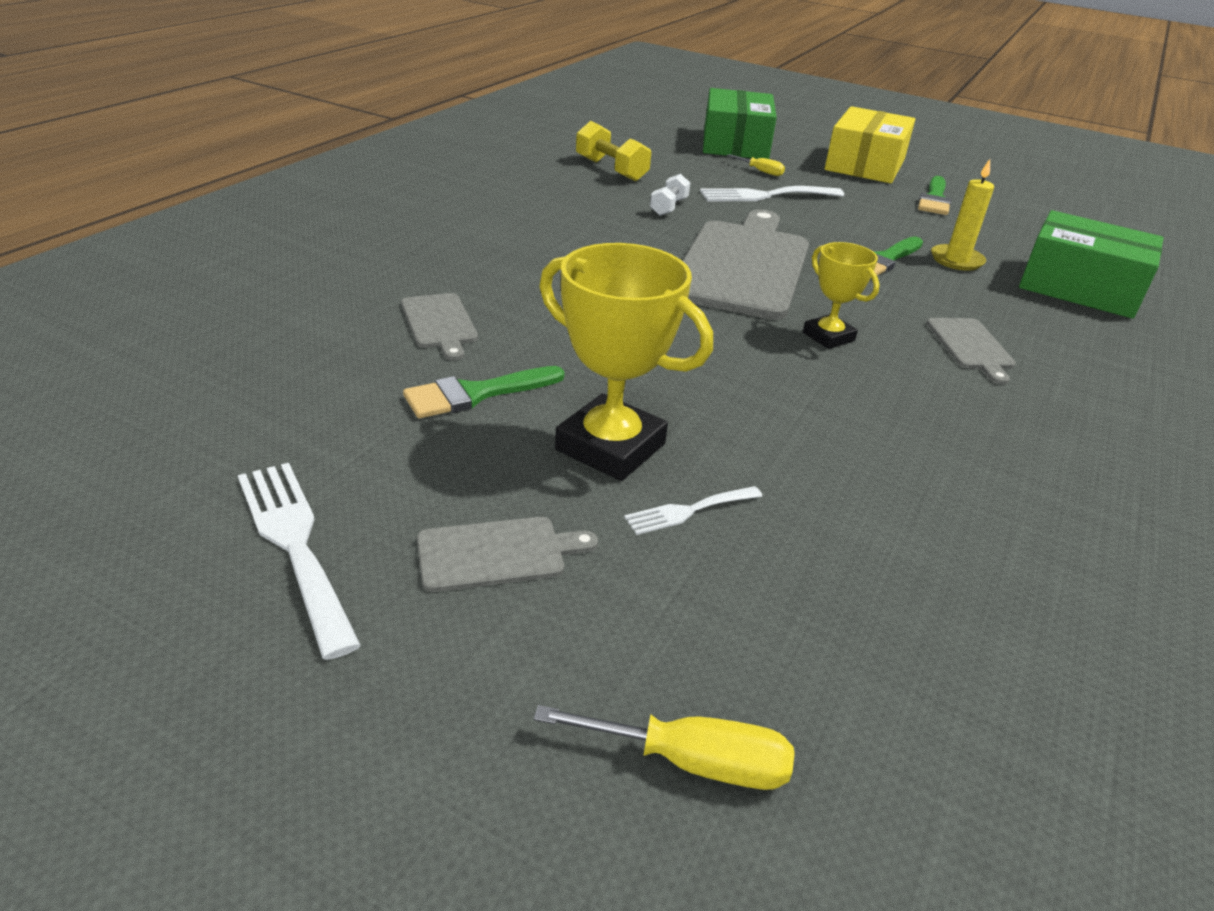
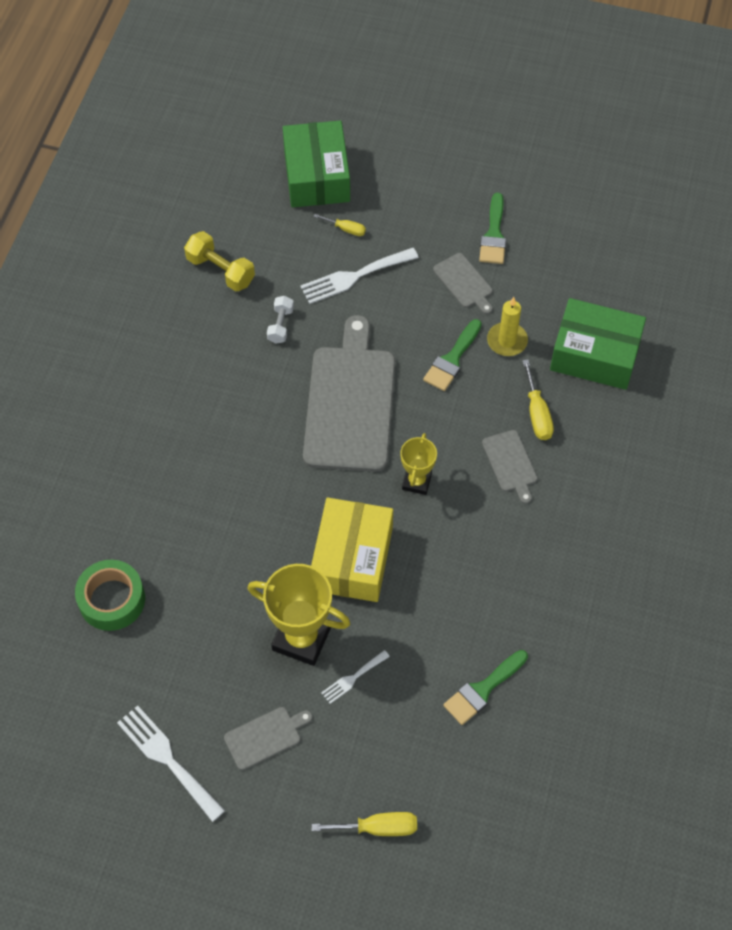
camera: 10 degrees left, 25 degrees up
(329, 352) = (112, 600): none -> green tape
(440, 323) = (165, 546): grey cutting board -> grey cutting board (464, 282)
(475, 394) = (213, 613): green brush -> green brush (482, 690)
(828, 337) = (417, 481): yellow trophy -> yellow trophy turned 60 degrees clockwise
(865, 165) = (434, 182): yellow box -> yellow box (352, 558)
(1005, 315) = (537, 413): none -> yellow screwdriver

